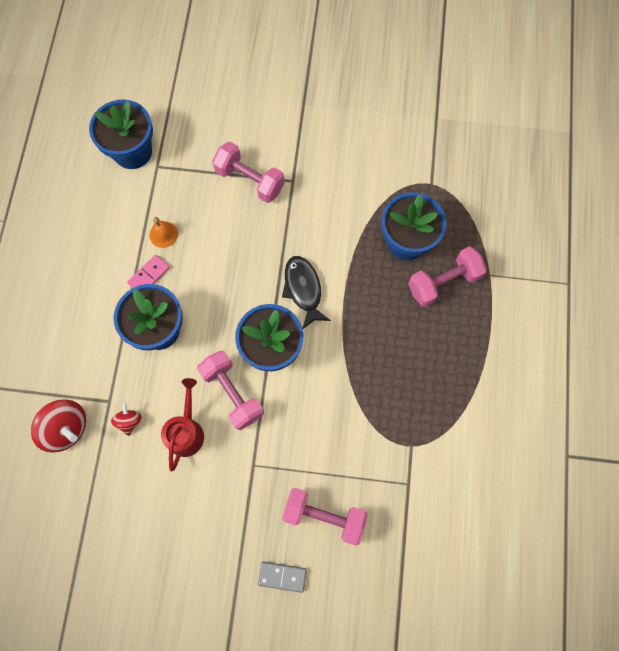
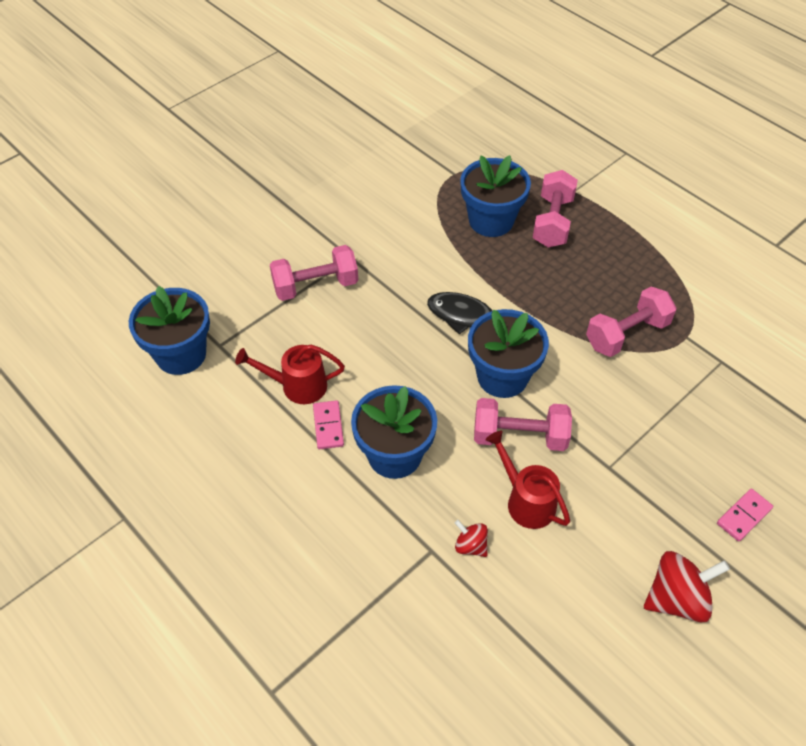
camera: 50 degrees left, 20 degrees down
(66, 428) = (425, 612): red spinning top -> red spinning top (677, 598)
(163, 234) = (297, 386): orange bell -> red watering can
(282, 576) = (744, 516): grey domino -> pink domino
(324, 516) = (706, 443): pink dumbbell -> pink dumbbell (626, 334)

